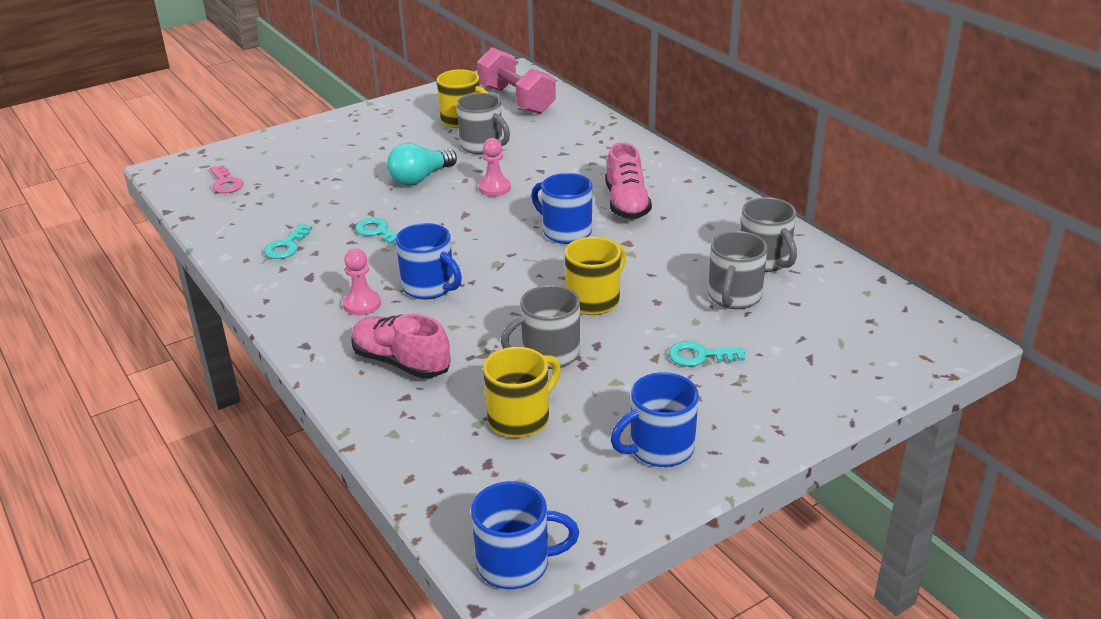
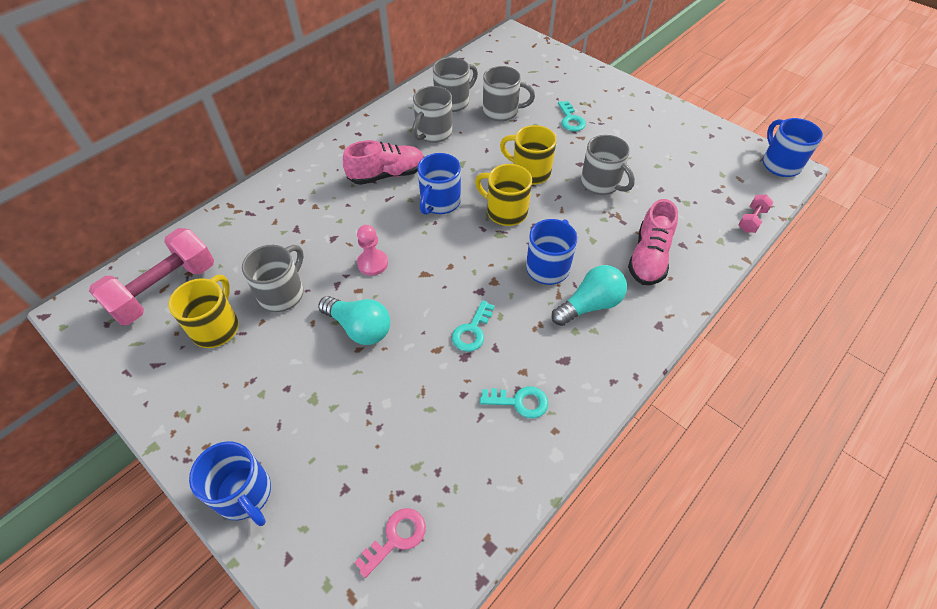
camera: 105 degrees left, 20 degrees up
(362, 304) = (589, 305): pink pawn -> turquoise light bulb
(411, 478) = (751, 220): none -> pink dumbbell
(520, 418) = (670, 184): yellow mug -> yellow mug (505, 211)
(659, 449) = (662, 126): blue mug -> blue mug (244, 494)
(697, 239) = (433, 133): none -> grey mug

